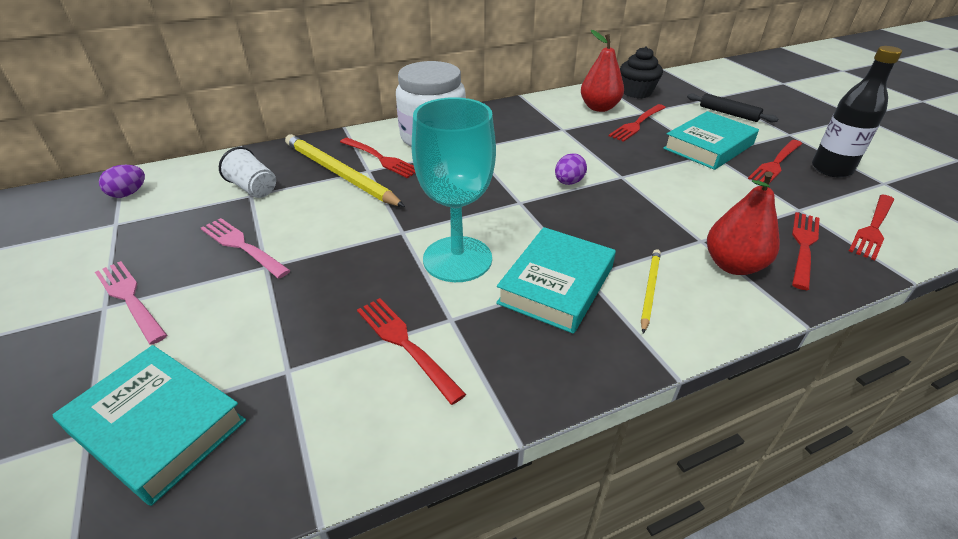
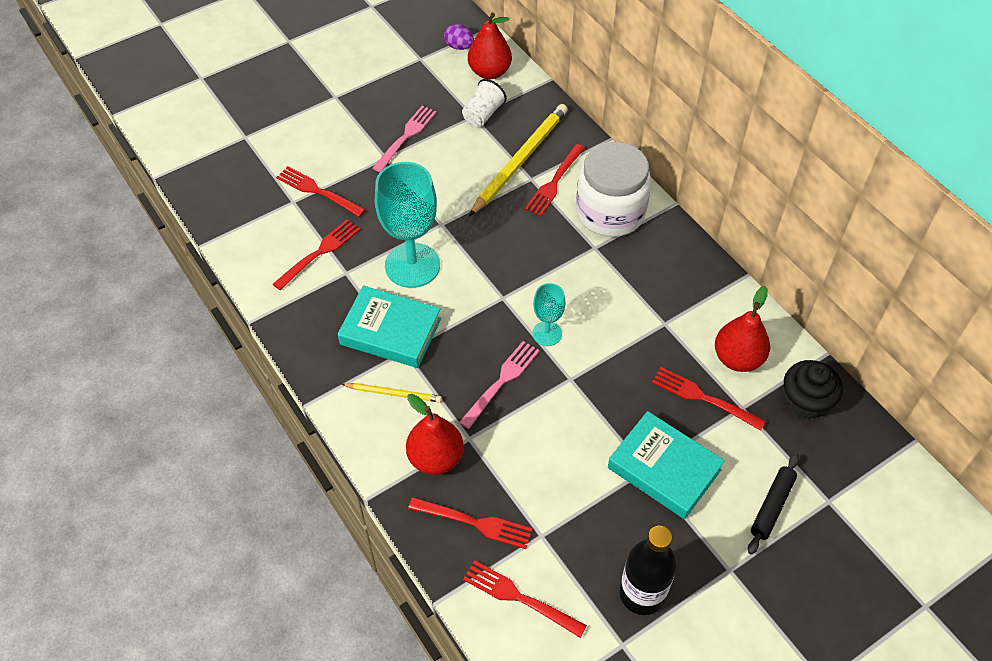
camera: 80 degrees right, 15 degrees up
(130, 298) = (344, 104): pink fork -> pink fork (501, 382)
(158, 426) = (250, 162): turquoise book -> none
(192, 178) = (489, 72): none -> red pear
(568, 182) = (547, 333): purple egg -> turquoise goblet
(775, 163) = (640, 534): red fork -> red fork (318, 191)

